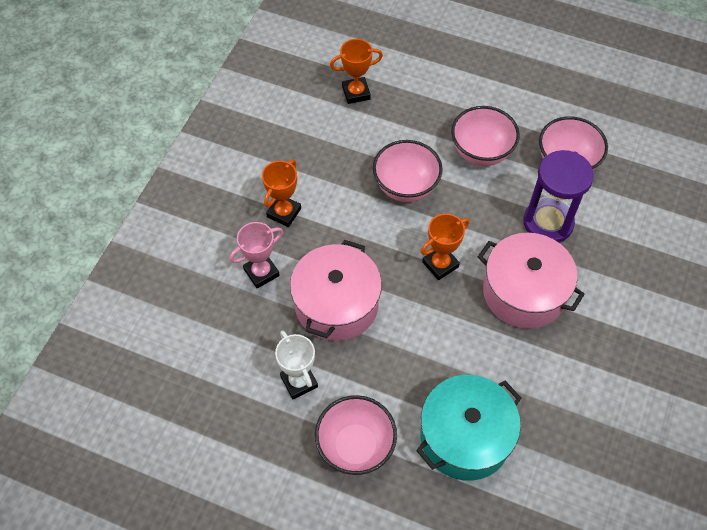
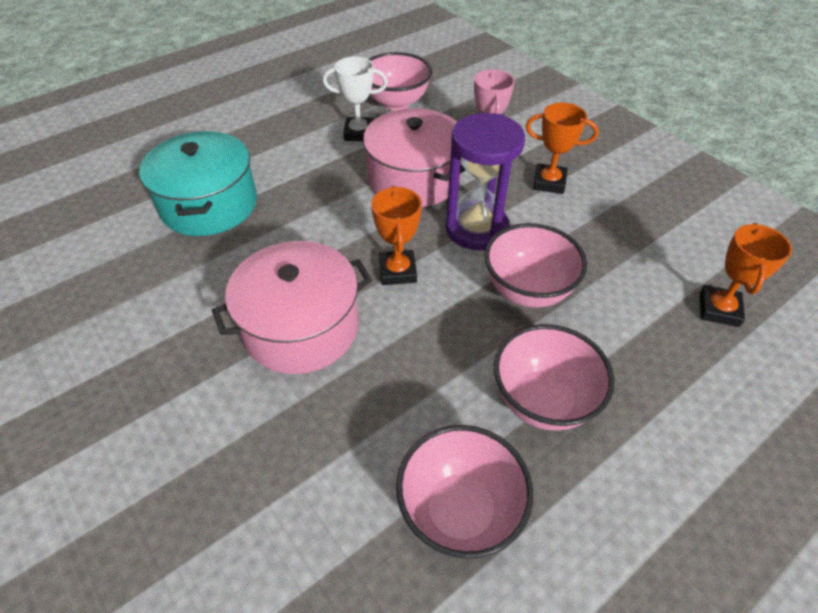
camera: 120 degrees right, 10 degrees down
(284, 213) = (549, 182): orange trophy -> orange trophy turned 45 degrees counterclockwise
(355, 446) = (273, 142): pink bowl -> pink bowl (396, 102)
(548, 223) = (373, 413): purple hourglass -> purple hourglass (476, 229)

